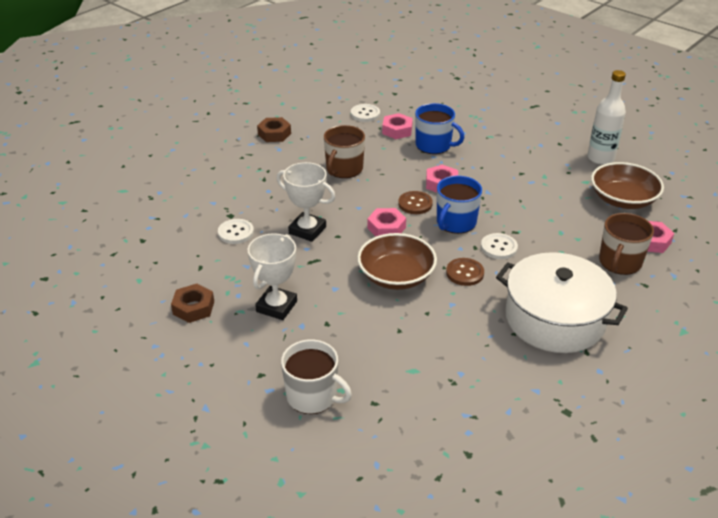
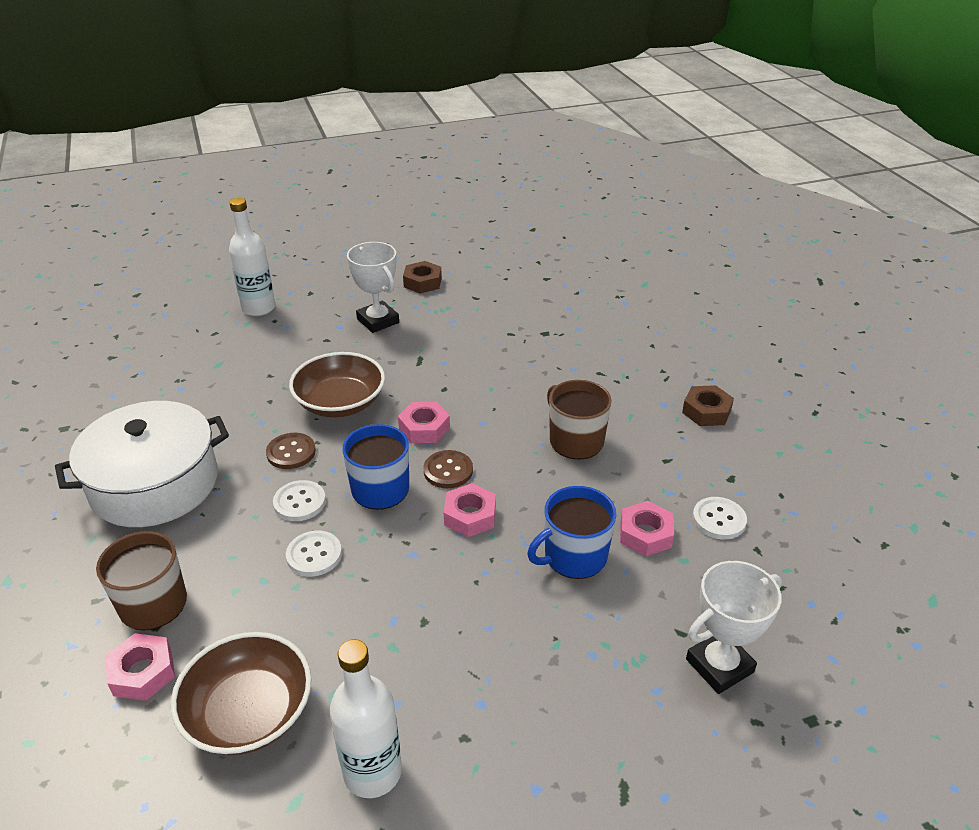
camera: 120 degrees right, 0 degrees up
(236, 232) = (511, 328): white button -> white button (314, 555)
(307, 230) = (473, 372): white trophy -> white trophy (719, 665)
(313, 396) = (258, 308): white mug -> white bottle

